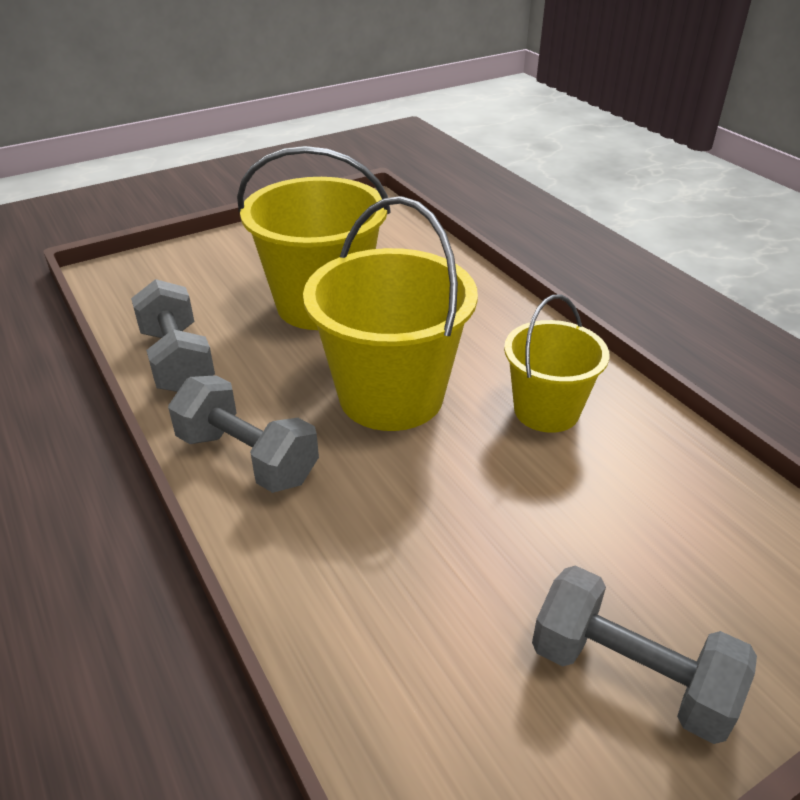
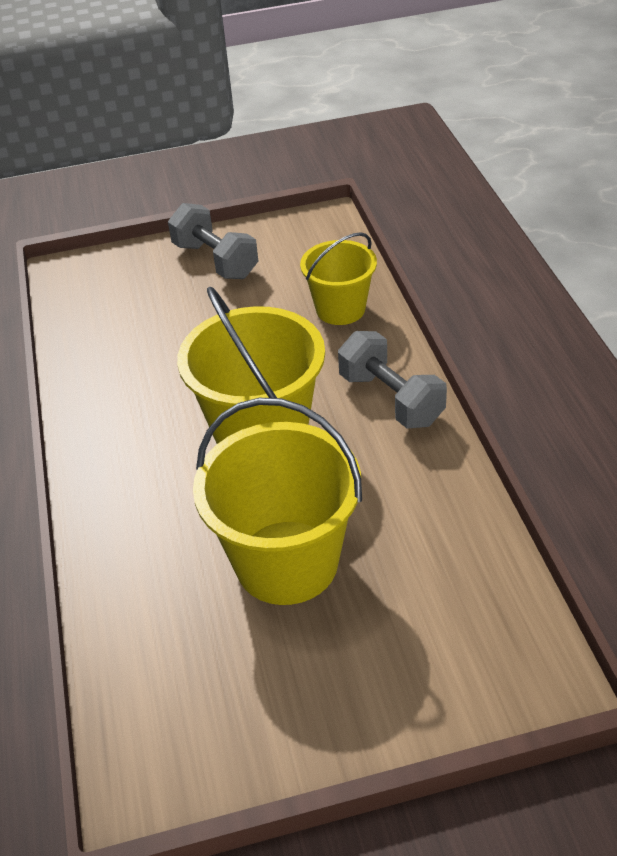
camera: 160 degrees left, 5 degrees up
(178, 360) = (448, 508): grey dumbbell -> none
(546, 410) = (147, 400): yellow bucket -> yellow bucket (340, 309)

